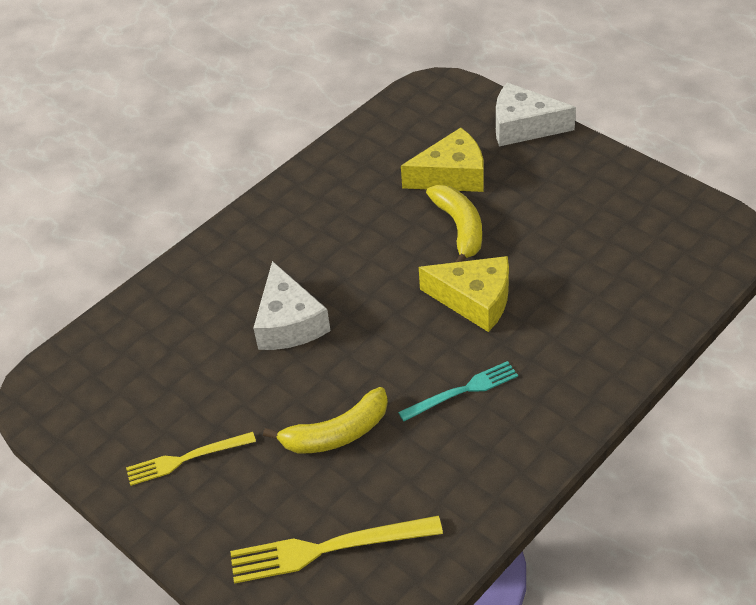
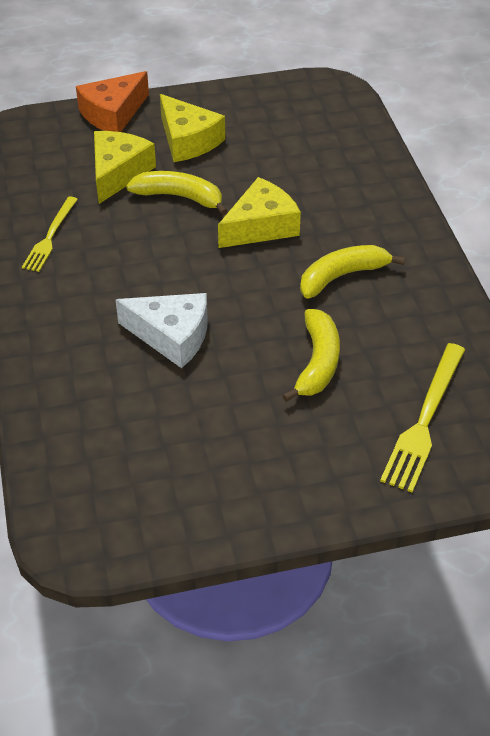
camera: 60 degrees left, 0 degrees up
(186, 459) = (256, 467): yellow fork -> yellow fork (50, 237)
(462, 391) = (342, 276): turquoise fork -> yellow banana
(523, 126) = (113, 114): white cheese -> orange cheese
(539, 189) = (188, 140): none -> yellow cheese

